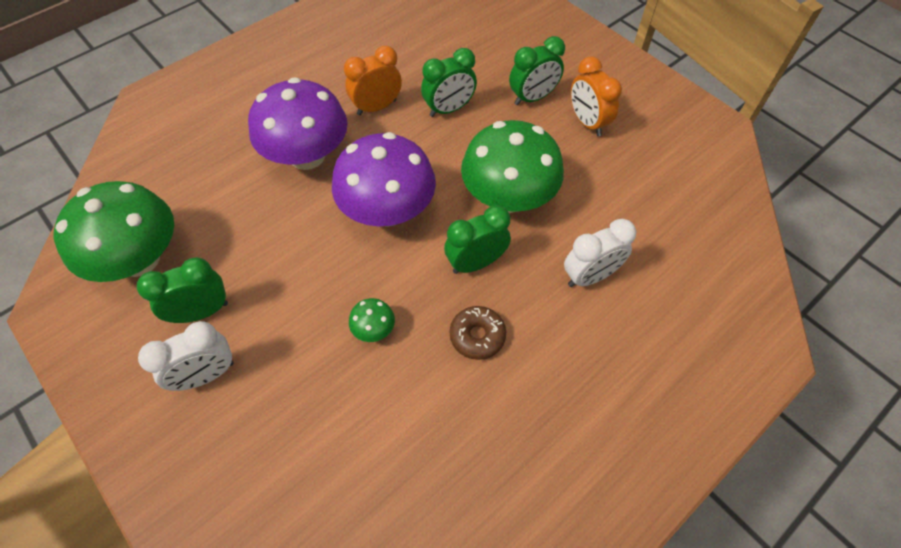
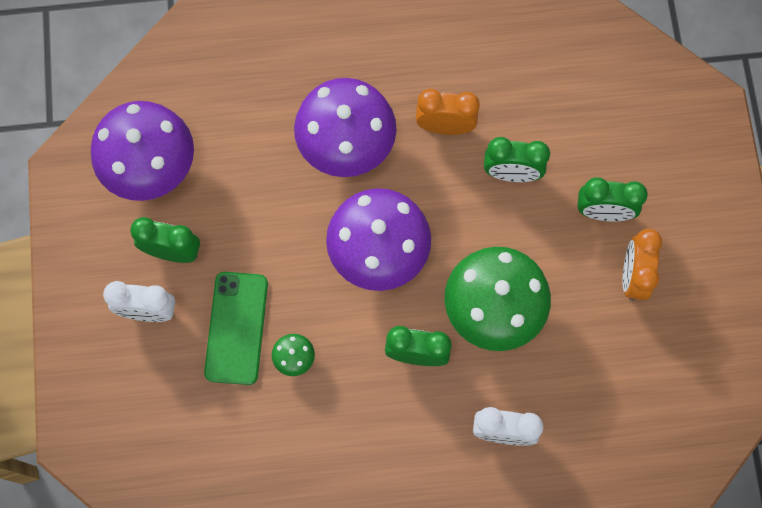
camera: 35 degrees right, 15 degrees up
(139, 259) = (150, 166): green mushroom -> purple mushroom
(303, 337) = (236, 328): none -> green phone
(477, 336) = (370, 420): brown donut -> none

